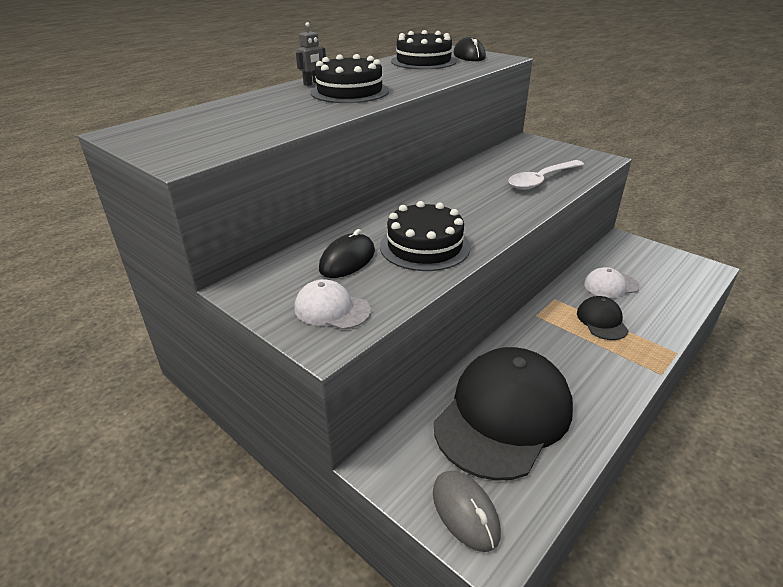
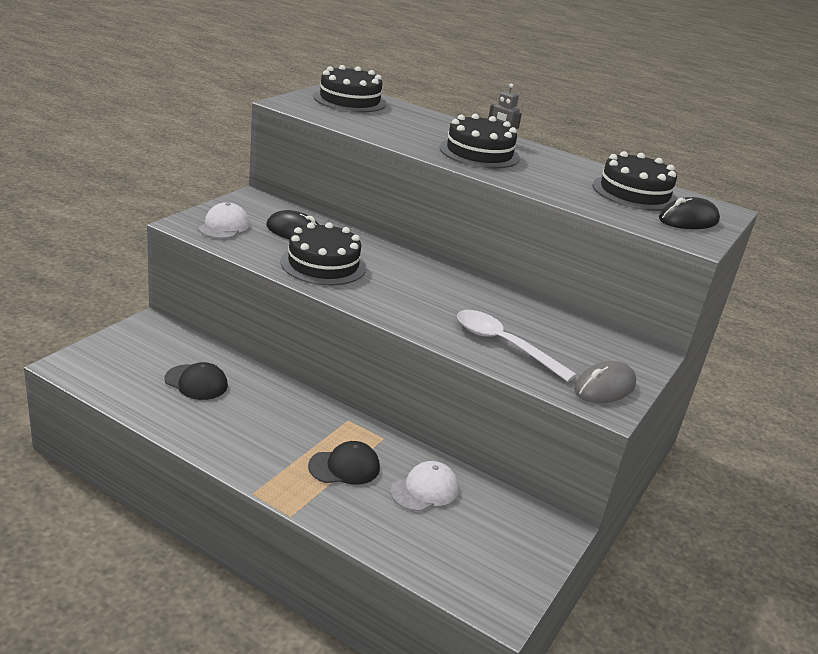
camera: 75 degrees right, 5 degrees down
(175, 129) = (350, 100): none -> black cake
(465, 512) = (101, 356): grey mouse -> grey mouse (604, 387)
(503, 415) = (196, 382): black cap -> black cap, size x0.45
(611, 285) = (424, 490): white cap -> white cap turned 75 degrees clockwise

